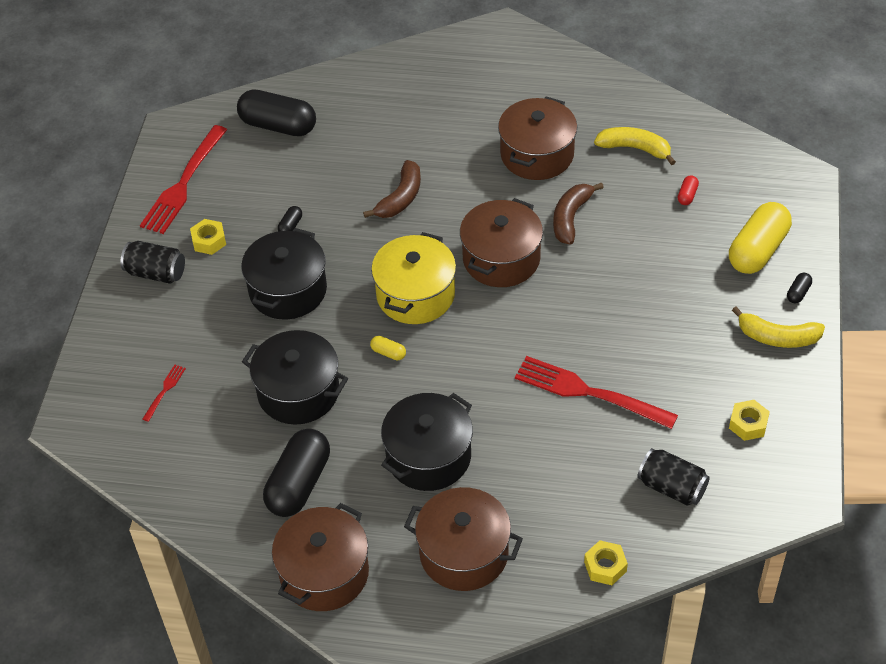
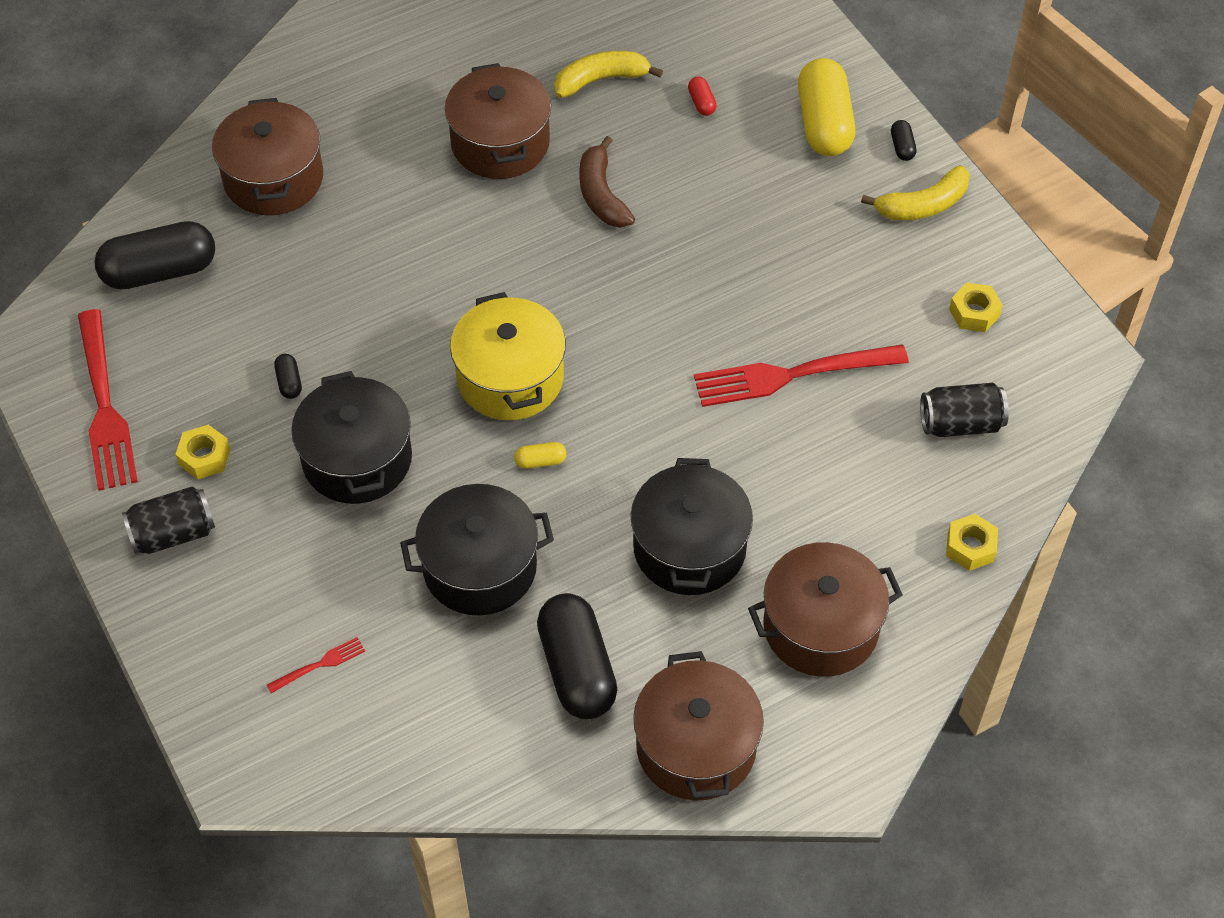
camera: 40 degrees left, 5 degrees up
(164, 391) = (319, 665): red fork -> red fork turned 75 degrees clockwise
(400, 198) = (390, 277): brown banana -> none
(501, 259) = (568, 283): brown pot -> brown pot (273, 179)

